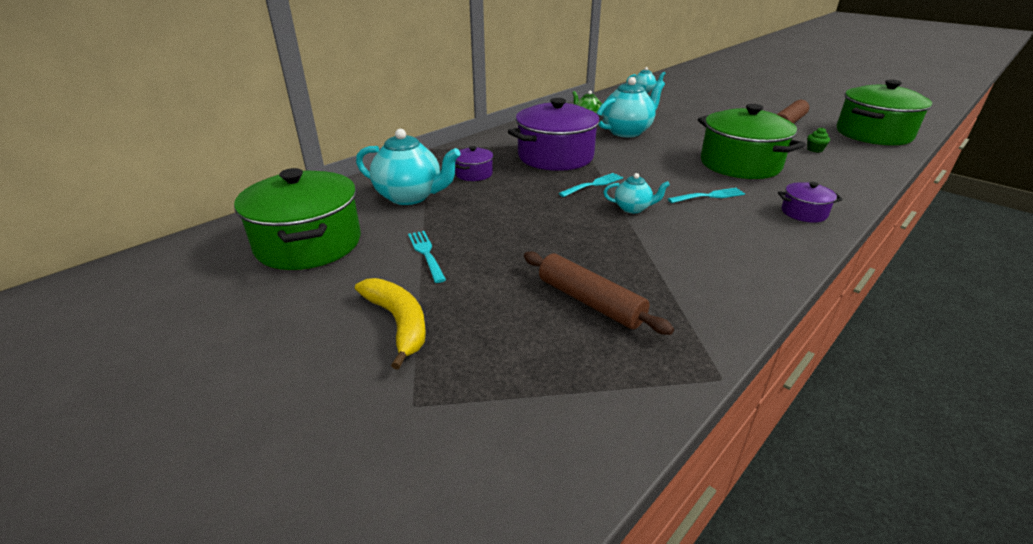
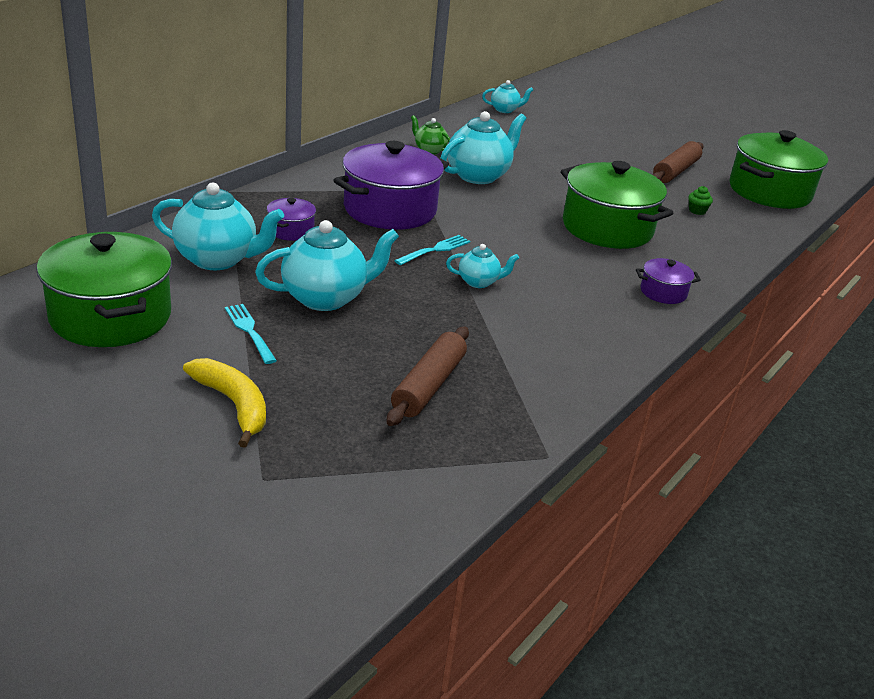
camera: 10 degrees left, 0 degrees up
(497, 224) = (325, 298): none -> turquoise teapot
(590, 302) = (429, 385): brown rolling pin -> brown rolling pin turned 75 degrees clockwise
(708, 196) = (564, 269): turquoise fork -> none

